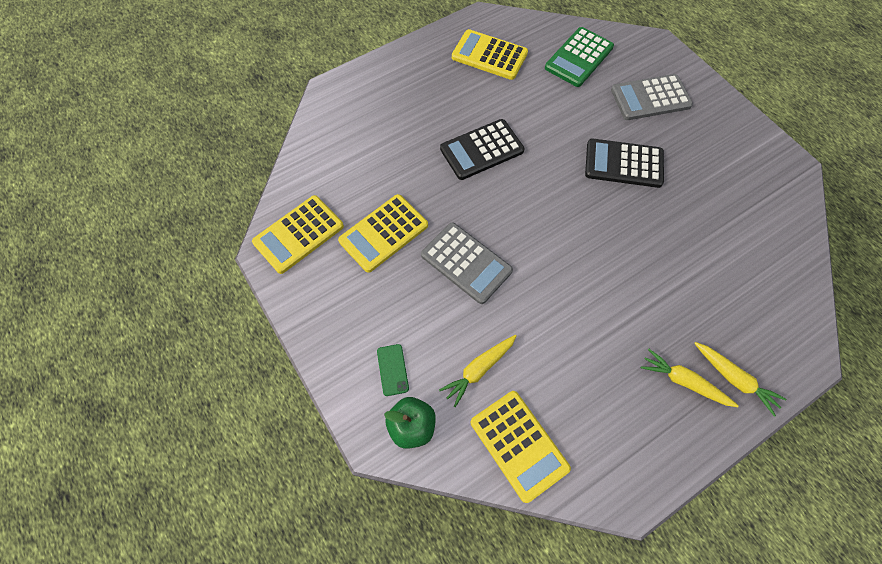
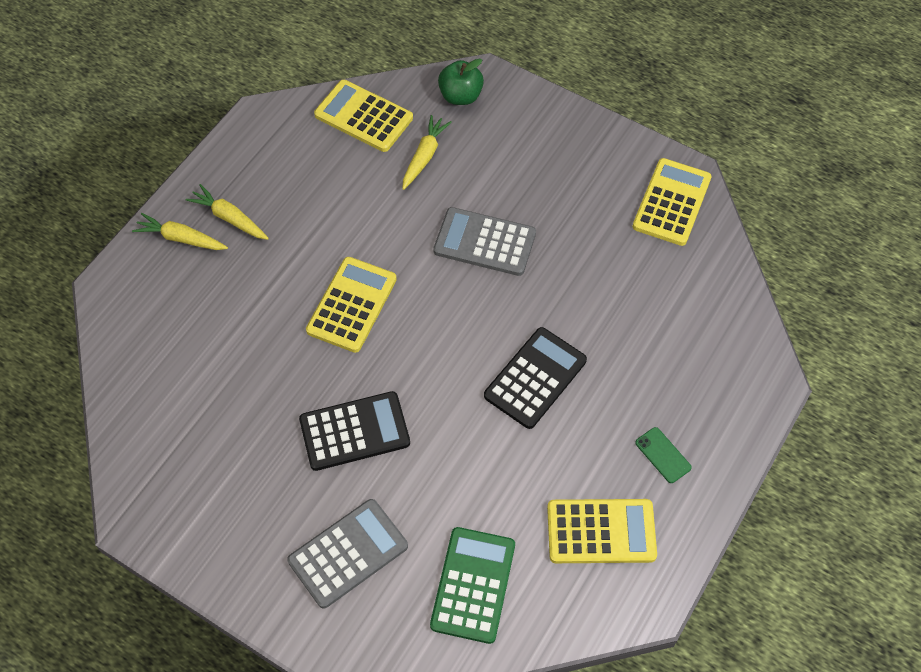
camera: 155 degrees right, 5 degrees down
(383, 233) = (587, 238): yellow calculator -> yellow calculator (352, 305)
(392, 370) = (501, 127): green phone -> green phone (663, 455)
(684, 381) = (229, 218): yellow carrot -> yellow carrot turned 150 degrees counterclockwise

